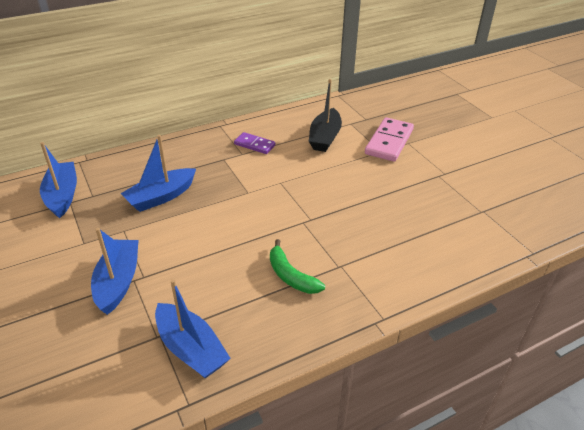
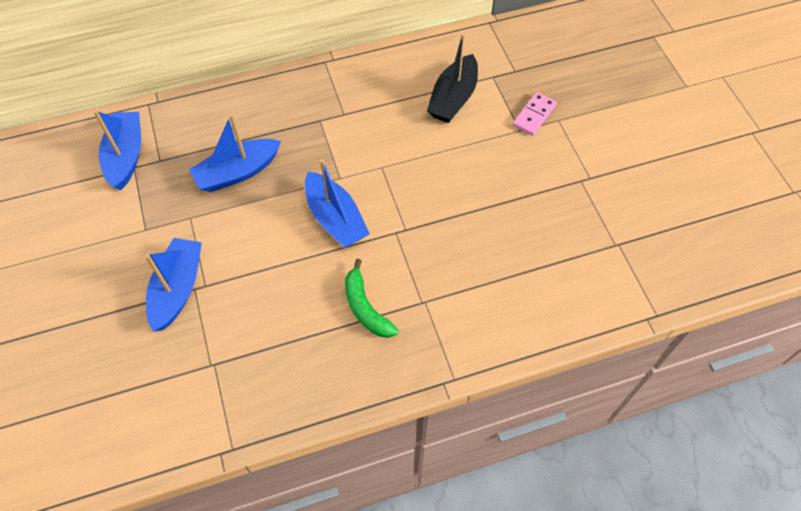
camera: 10 degrees right, 20 degrees up
(191, 349) = (243, 386): blue boat -> blue boat (335, 218)
(254, 145) = (362, 100): purple domino -> none
(389, 142) = (534, 115): pink domino -> pink domino, size x0.59

